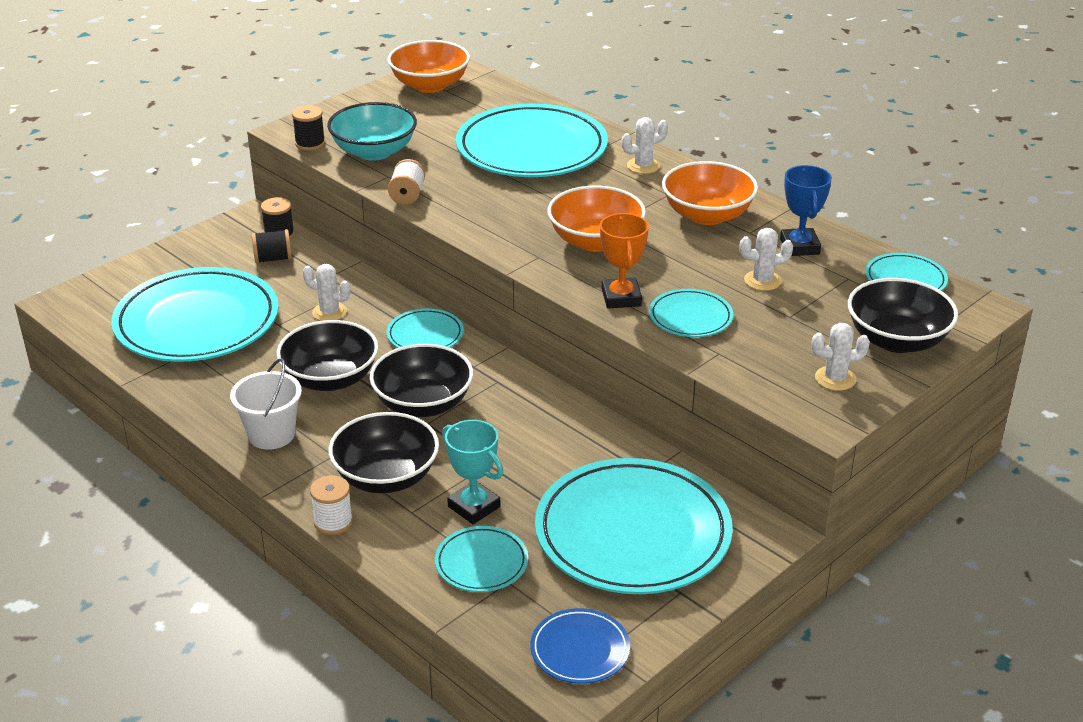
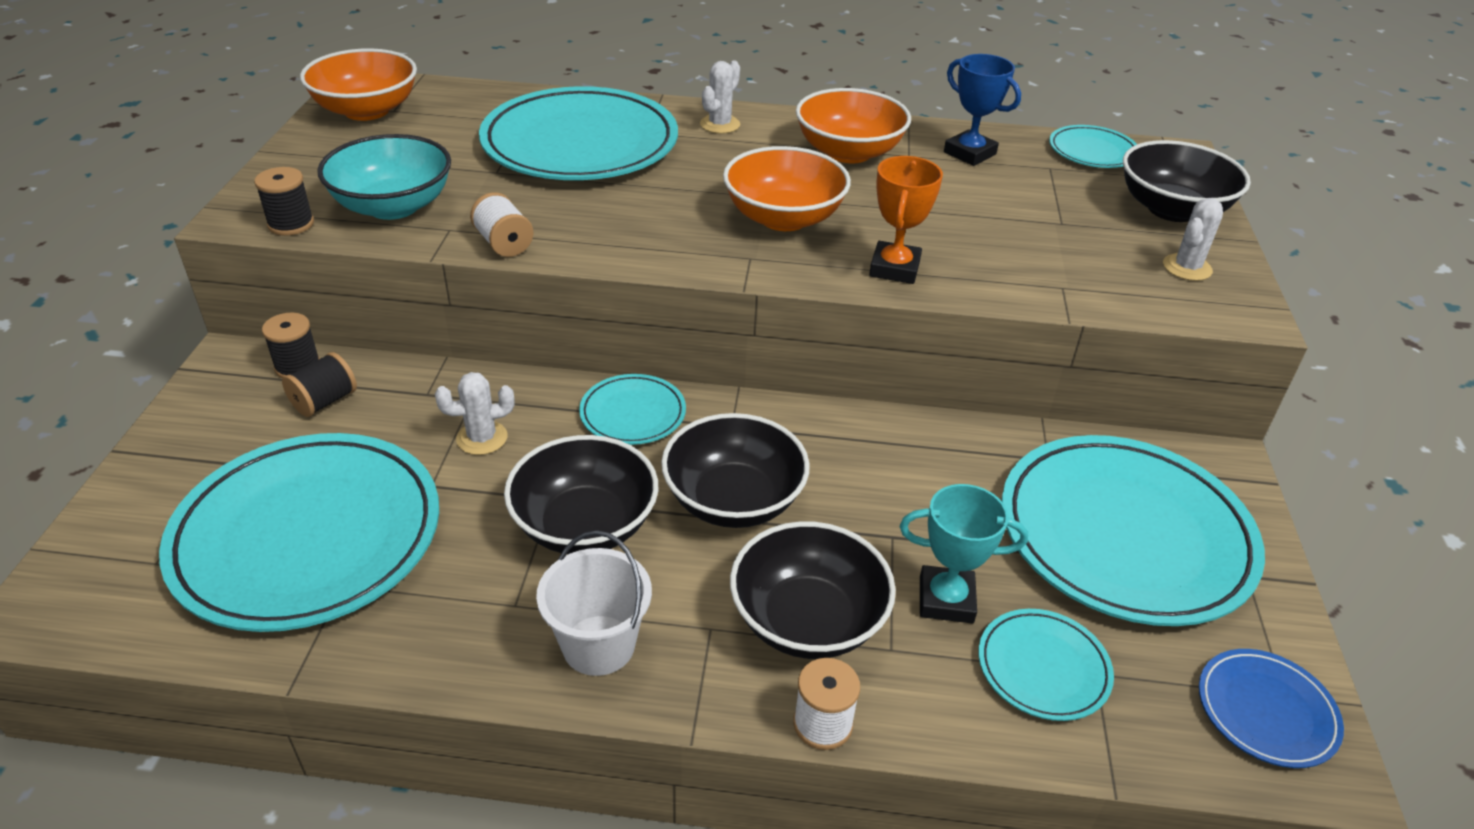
camera: 40 degrees left, 5 degrees up
(621, 298) = (894, 268): orange trophy -> orange trophy turned 60 degrees clockwise
(690, 317) = (985, 261): turquoise plate -> none
(762, 281) = (989, 198): white cactus -> none

